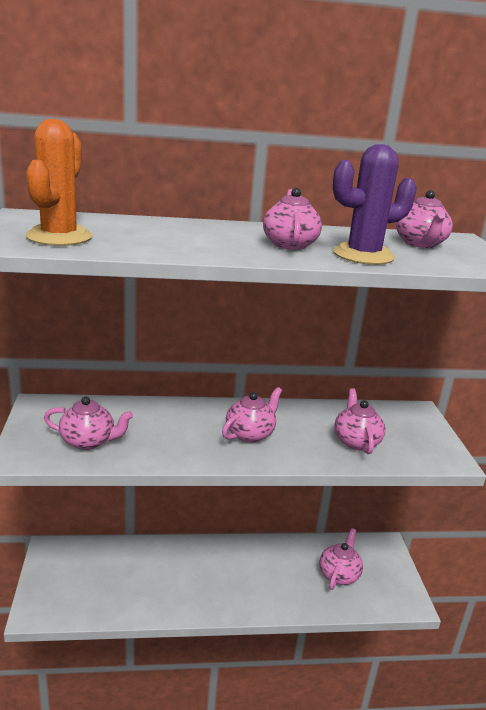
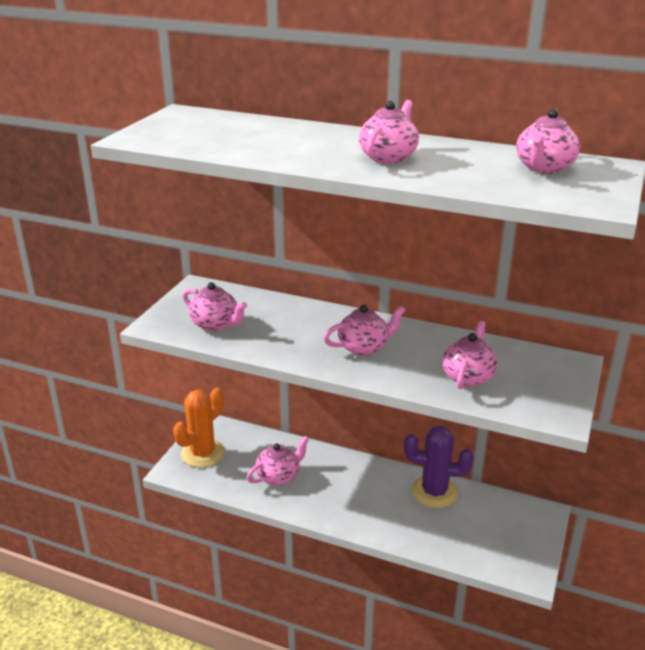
camera: 30 degrees right, 5 degrees up
(59, 237) = (184, 135): orange cactus -> orange cactus (203, 453)
(339, 574) = (468, 524): pink teapot -> pink teapot (279, 476)
(363, 255) = (451, 175): purple cactus -> purple cactus (434, 492)

